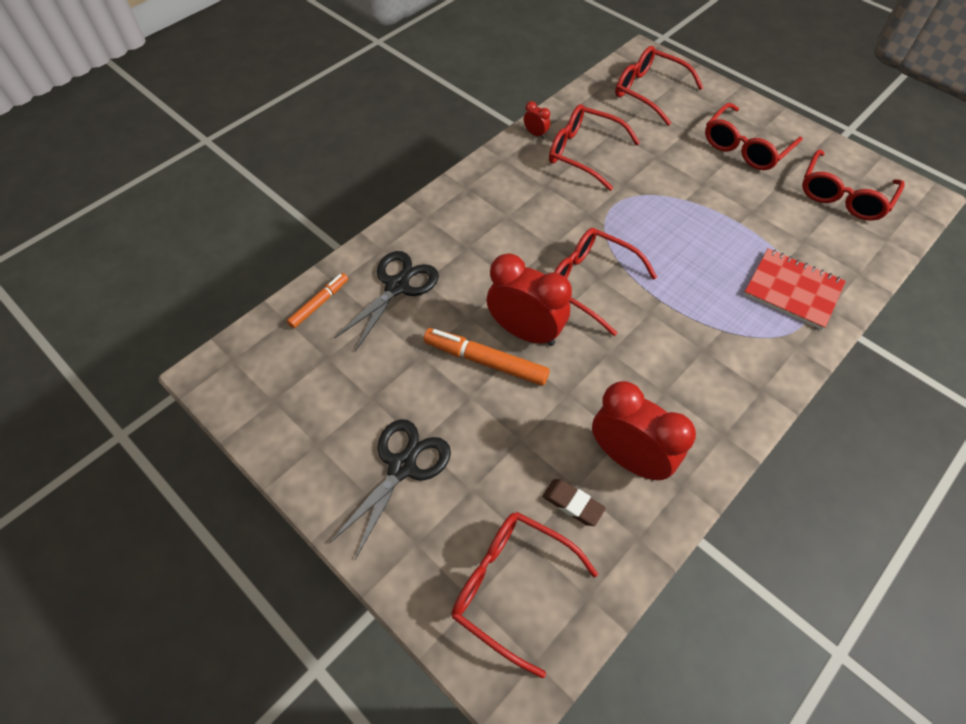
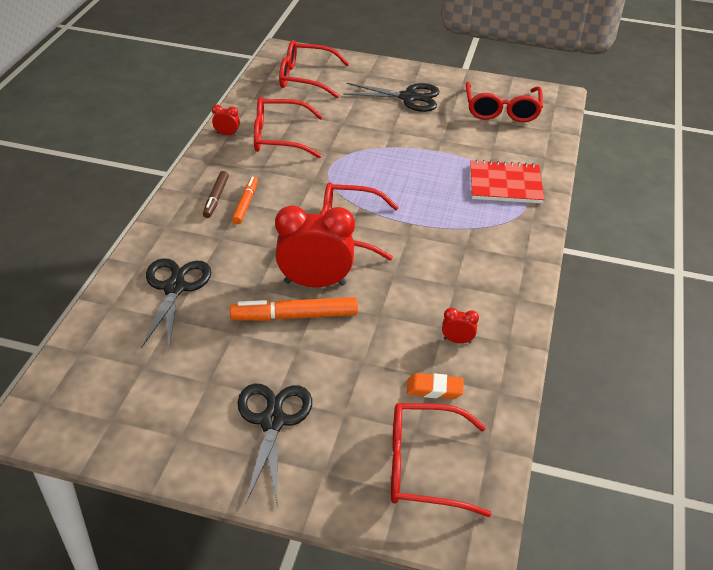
camera: 30 degrees left, 15 degrees down
(319, 303) = (106, 327): orange marker -> orange marker (245, 204)
(486, 202) = (216, 198): none -> brown marker
(573, 504) = (434, 389): brown eraser -> orange eraser
(629, 458) = (457, 340): red clock -> red clock, size x0.43
(745, 147) = (409, 97): red glasses -> black scissors

